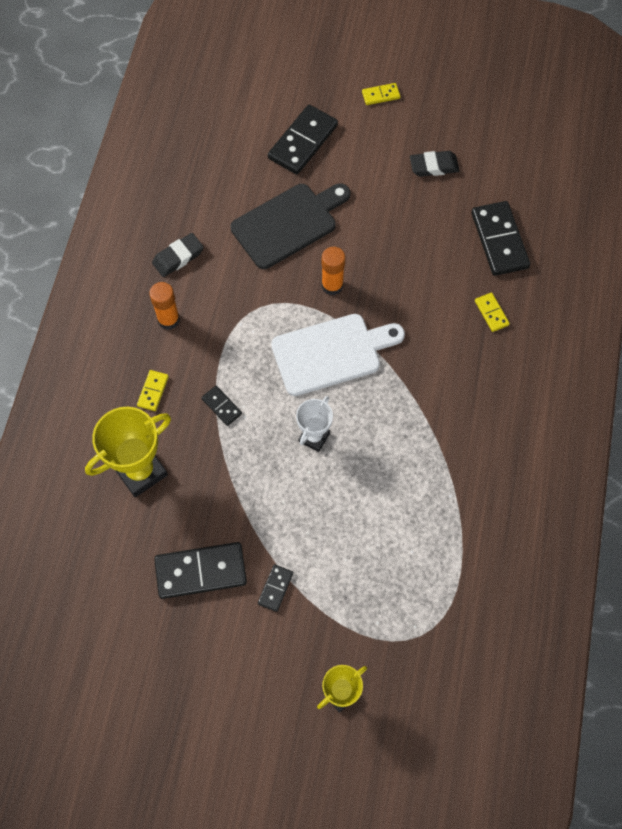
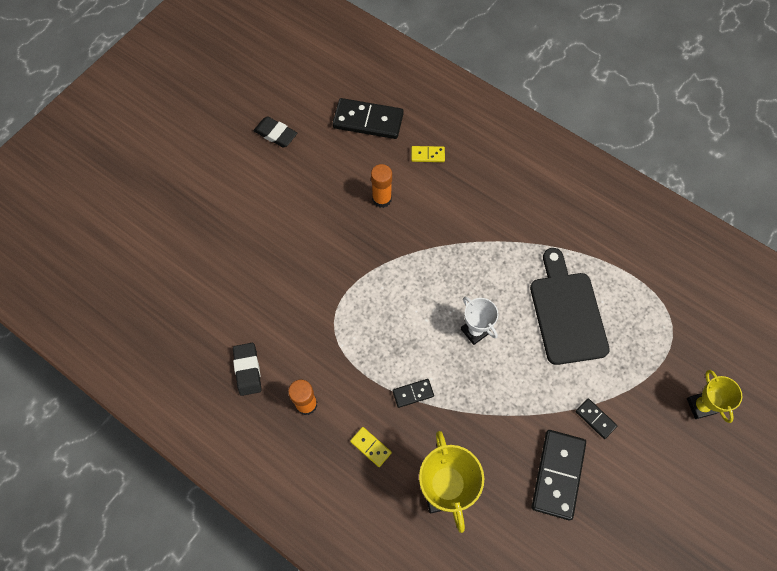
camera: 65 degrees left, 0 degrees up
(288, 224) = (266, 265): black cutting board -> black cutting board (567, 312)
(302, 142) = (192, 219): black domino -> none
(331, 353) = (405, 284): white cutting board -> none
(332, 285) = (343, 257): orange glue stick -> orange glue stick (382, 199)
(381, 95) = (184, 141): yellow domino -> none
(434, 166) = (276, 134): black eraser -> black eraser turned 75 degrees counterclockwise

